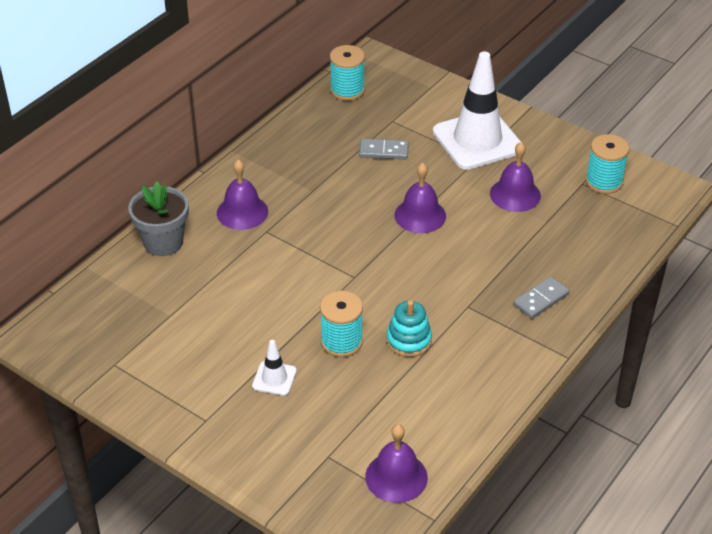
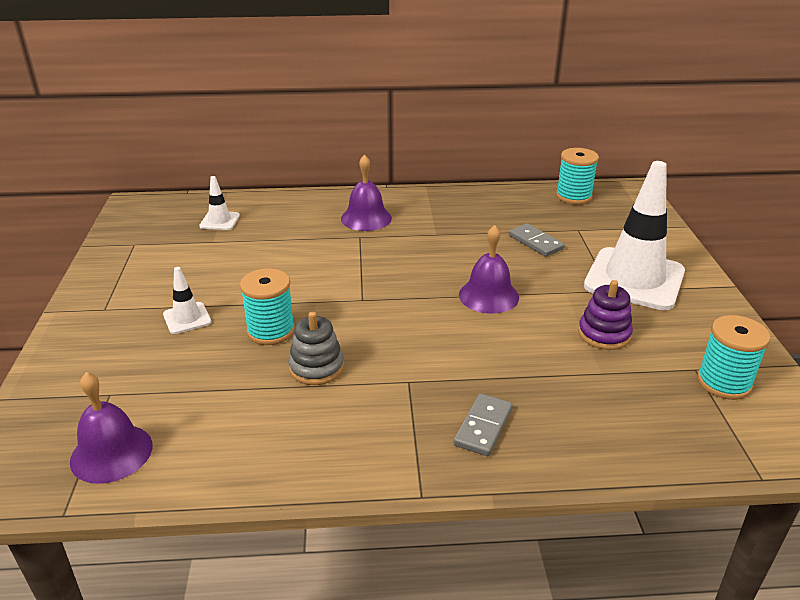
camera: 50 degrees right, 10 degrees down
(139, 296) = (219, 221): none -> white traffic cone
(163, 242) = (289, 205): grey flower pot -> none
(409, 340) = (316, 367): turquoise stacking toy -> grey stacking toy
(515, 194) = (604, 334): purple bell -> purple stacking toy
(541, 299) = (483, 427): grey domino -> grey domino turned 75 degrees counterclockwise

